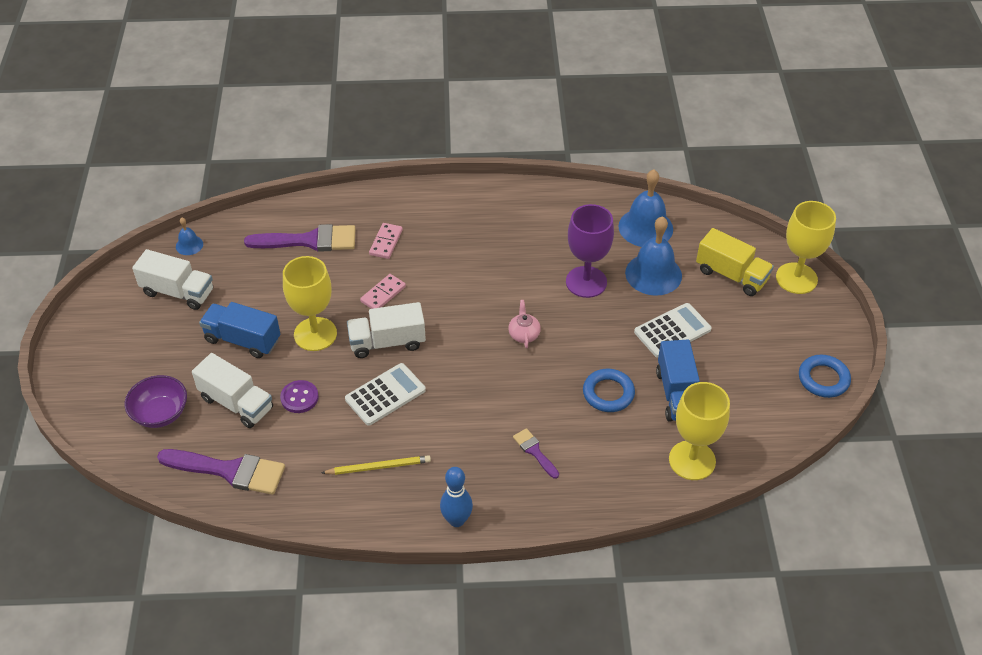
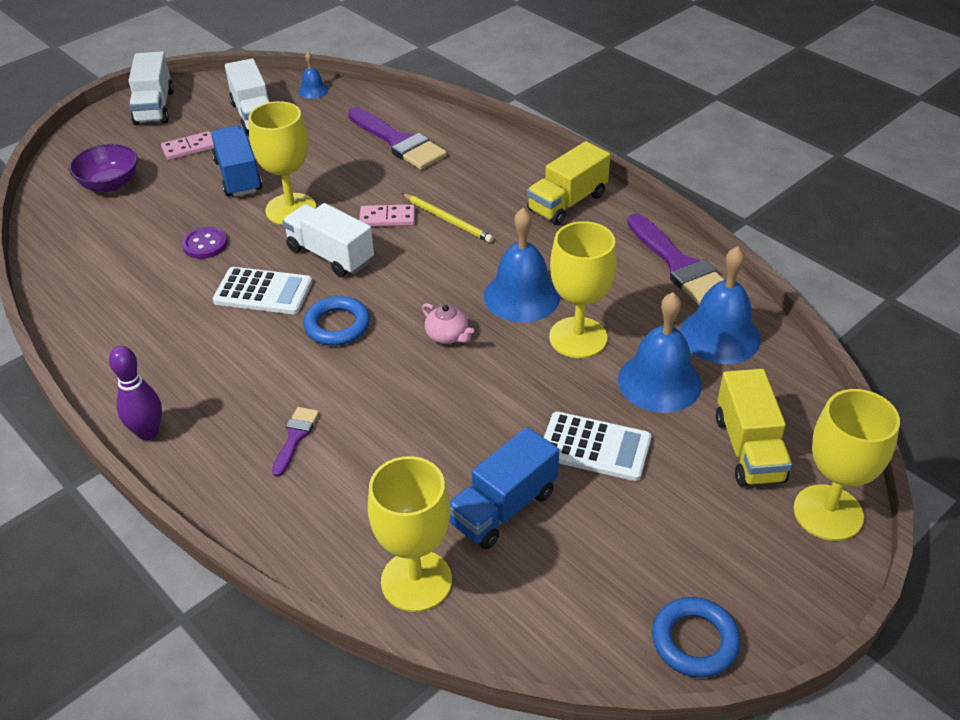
camera: 50 degrees right, 5 degrees down
(229, 471) = (80, 255): purple brush -> purple brush (679, 265)
(236, 403) = (162, 215): white truck -> white truck (154, 107)
(379, 467) = (168, 340): yellow pencil -> yellow pencil (447, 220)
(386, 242) = (454, 182): pink domino -> pink domino (189, 148)
(456, 520) = (148, 432): blue bowling pin -> purple bowling pin
(467, 208) = (567, 202): none -> yellow truck
(524, 334) = (447, 336): pink teapot -> pink teapot turned 90 degrees clockwise
(526, 282) = (521, 296): none -> blue bell
(586, 282) = (578, 337): purple goblet -> yellow goblet
(608, 393) = (439, 447): blue ring -> blue ring (337, 325)

